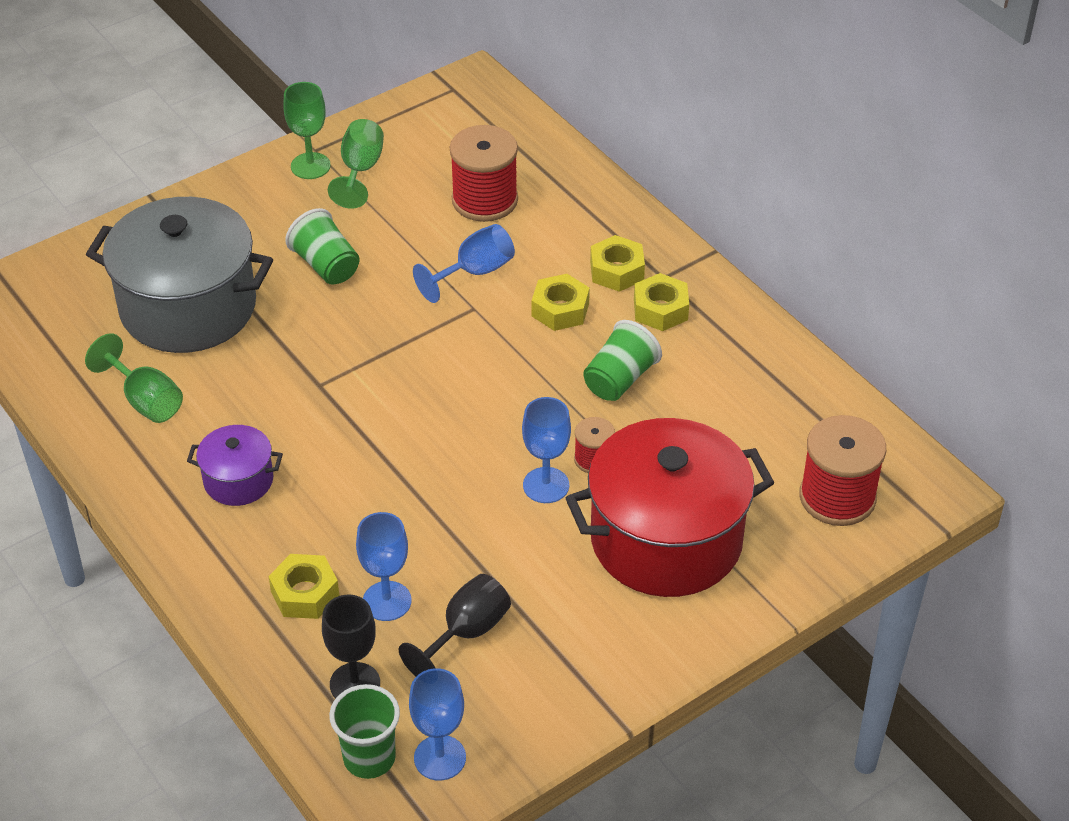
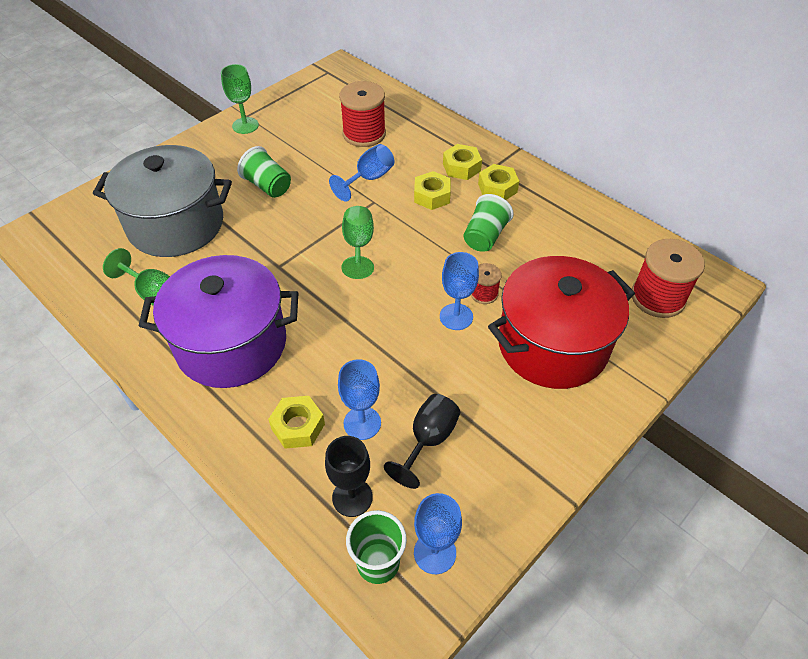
camera: 10 degrees left, 5 degrees up
(238, 480) = (231, 344): purple pot -> purple pot, size x2.12
(360, 170) = (278, 125): green goblet -> green goblet (358, 246)

